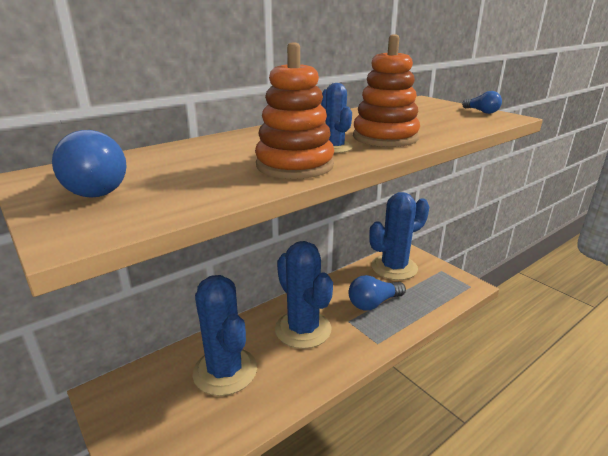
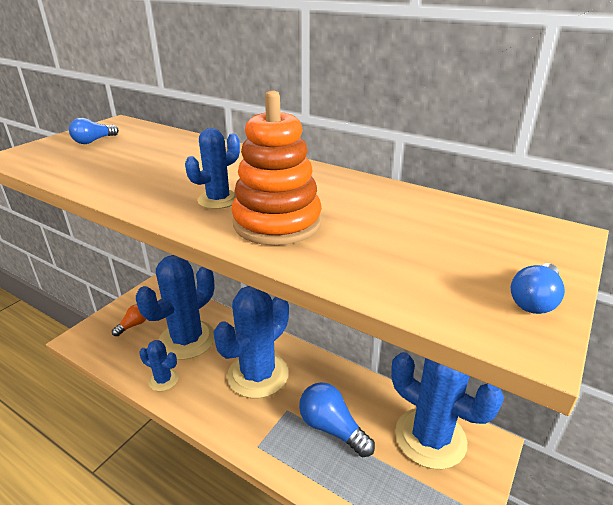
camera: 70 degrees right, 5 degrees up
(95, 187) = (93, 141): blue light bulb -> blue light bulb, size x0.58
(162, 419) = (133, 325): none -> orange light bulb
(275, 396) = (163, 380): none -> blue cactus
(294, 165) = (152, 190): orange stacking toy -> none

